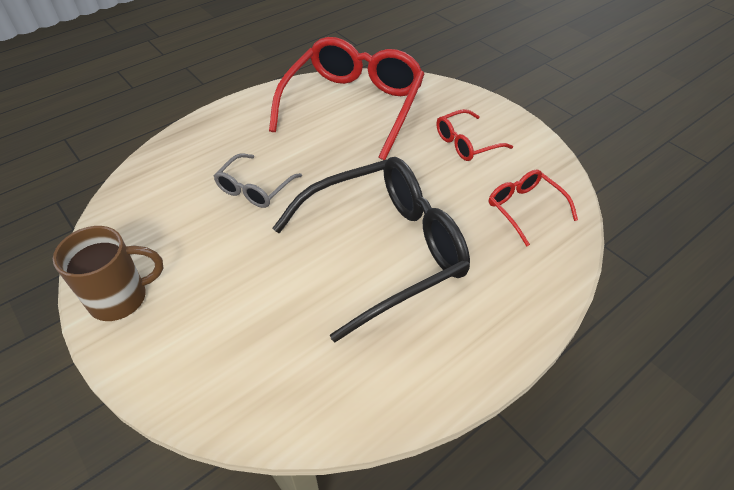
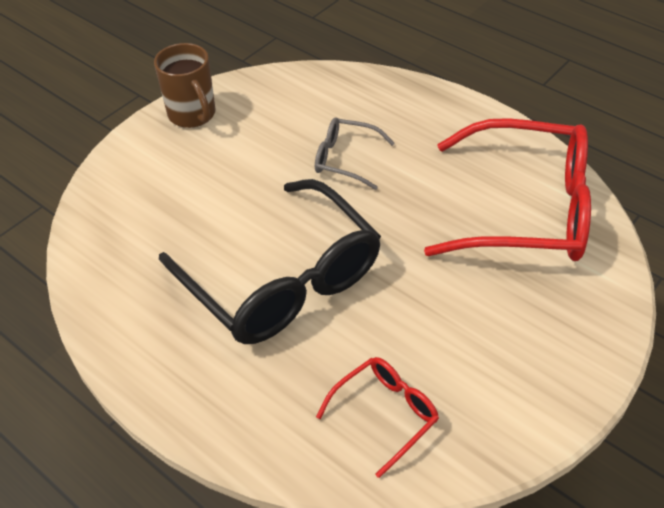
camera: 80 degrees right, 0 degrees up
(466, 143) = (497, 338): red glasses -> none

